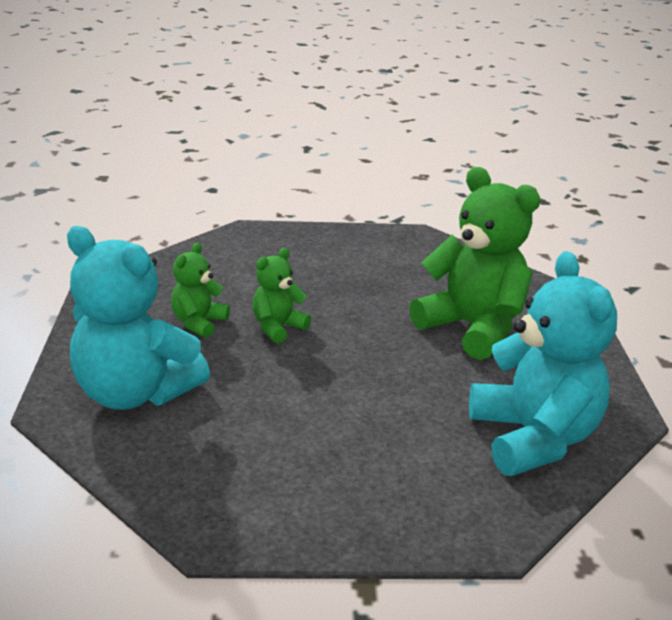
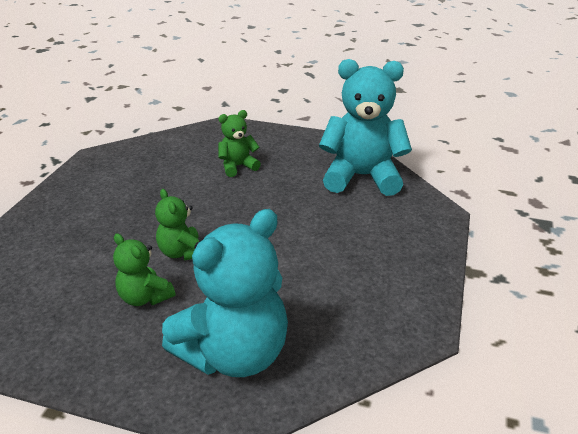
camera: 70 degrees left, 5 degrees up
(472, 328) = (238, 166): green teddy bear -> green teddy bear, size x0.50

